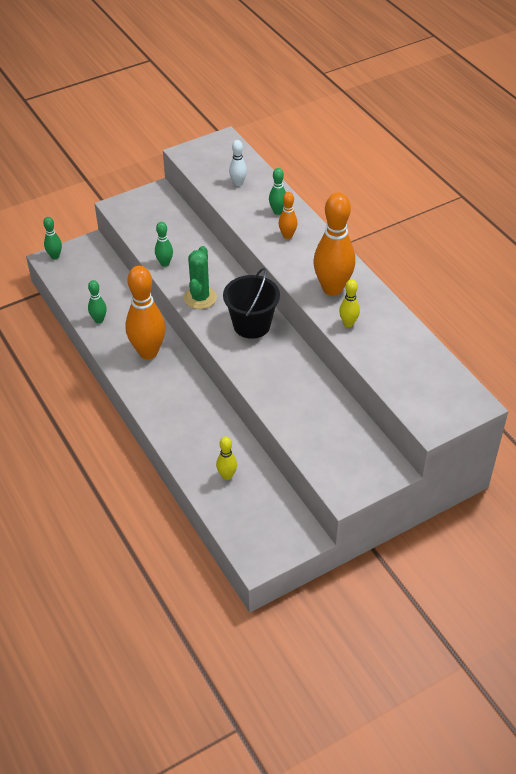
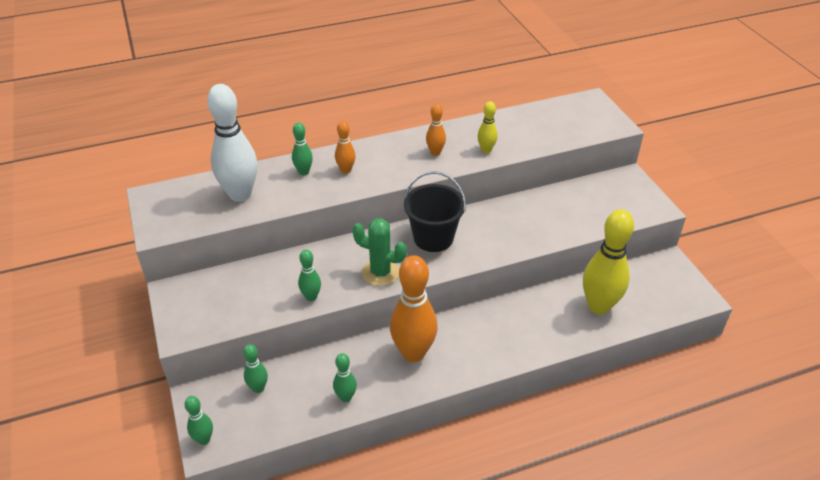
camera: 80 degrees left, 5 degrees down
(101, 272) = (258, 388): none -> green bowling pin
(227, 476) = (599, 306): yellow bowling pin -> yellow bowling pin, size x2.08
(238, 183) = (240, 194): white bowling pin -> white bowling pin, size x2.08
(332, 288) = (435, 152): orange bowling pin -> orange bowling pin, size x0.48

